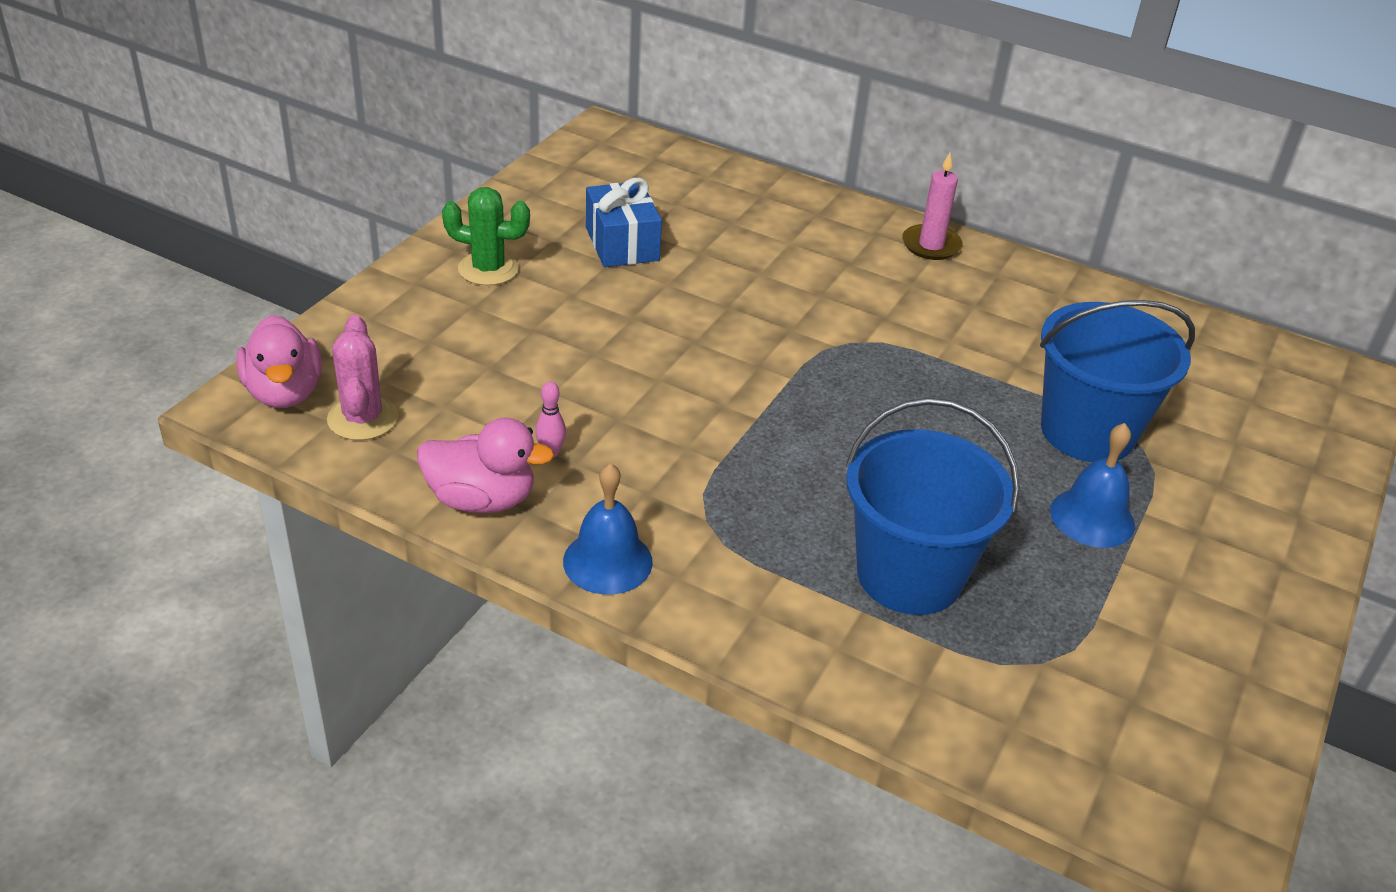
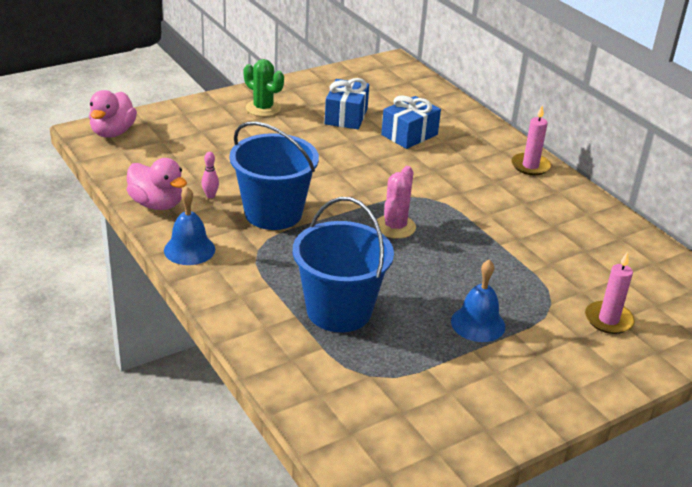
camera: 30 degrees right, 5 degrees down
(362, 418) = (137, 154): pink cactus -> pink cactus (395, 227)
(736, 246) = (409, 135): none -> blue gift
(1087, 431) = (524, 283): blue bucket -> blue bucket (273, 213)
(1224, 445) = (608, 320): none -> pink candle

